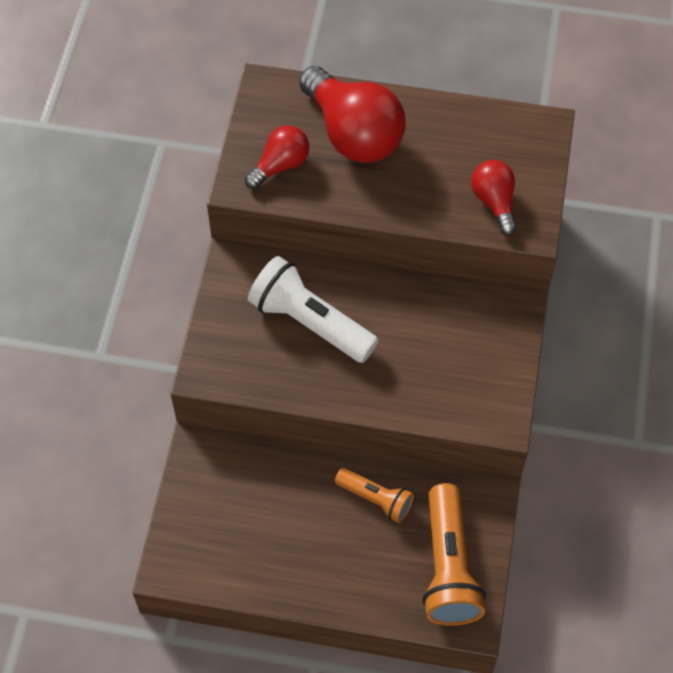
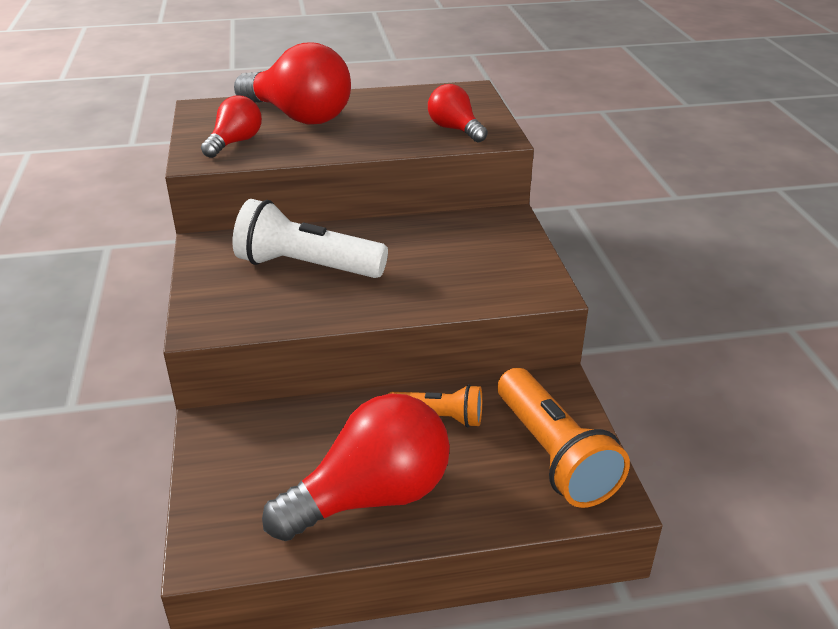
camera: 20 degrees left, 25 degrees down
(296, 559) = (371, 496): none -> red light bulb

